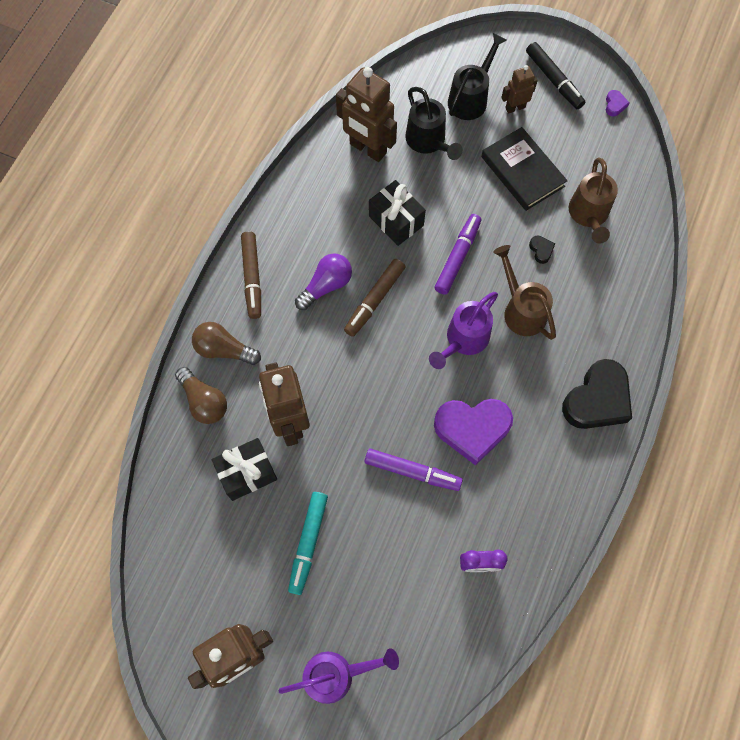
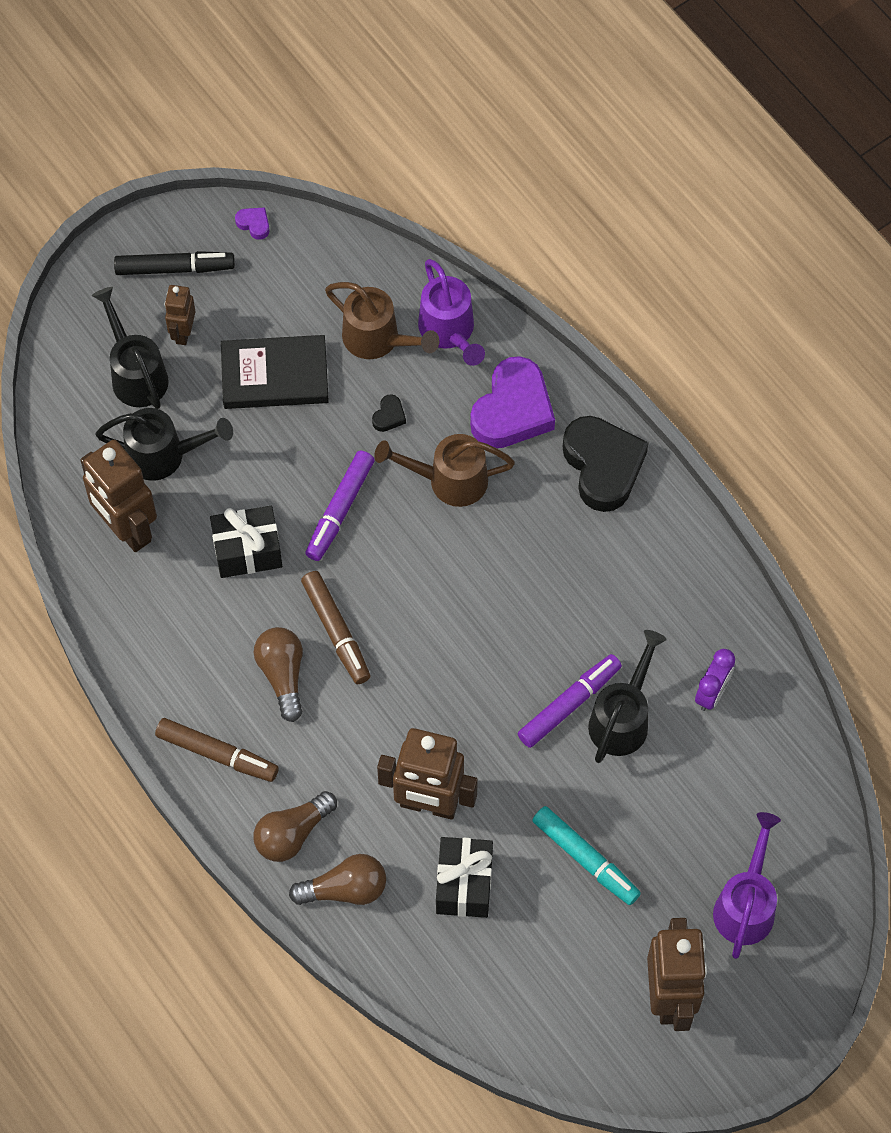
camera: 60 degrees left, 5 degrees down
(326, 286) = (282, 675): purple light bulb -> brown light bulb
(367, 149) = (127, 529): brown robot -> brown robot turned 75 degrees clockwise
(424, 512) = (622, 718): none -> black watering can
(458, 257) = (339, 510): purple marker -> purple marker turned 120 degrees counterclockwise
(463, 340) = (447, 563): purple watering can -> purple watering can (449, 332)
(472, 429) = (558, 614): purple heart -> purple heart (512, 410)
(541, 250) = (389, 416): black heart -> black heart turned 105 degrees clockwise

